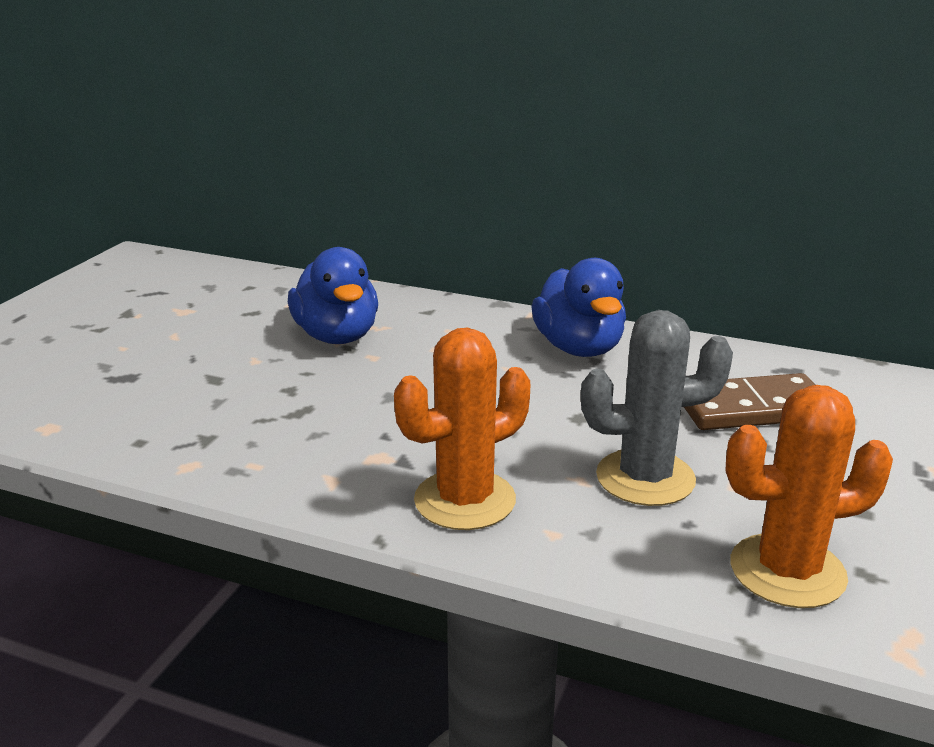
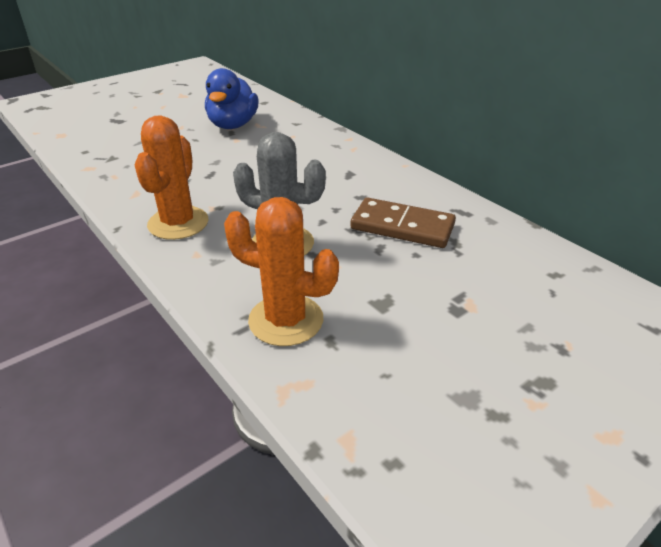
camera: 30 degrees right, 10 degrees up
(465, 500) = (178, 223): orange cactus -> orange cactus turned 75 degrees counterclockwise
(579, 348) = (349, 164): blue duck -> none

